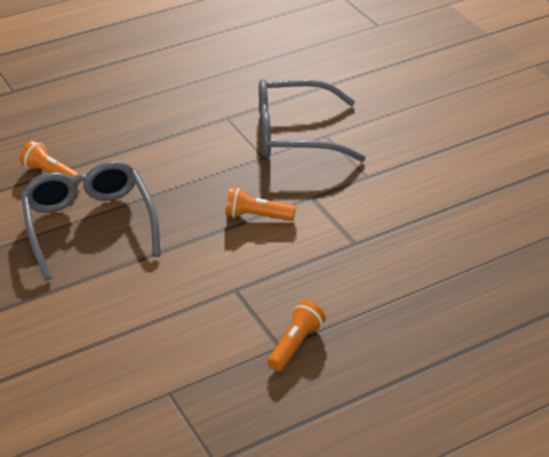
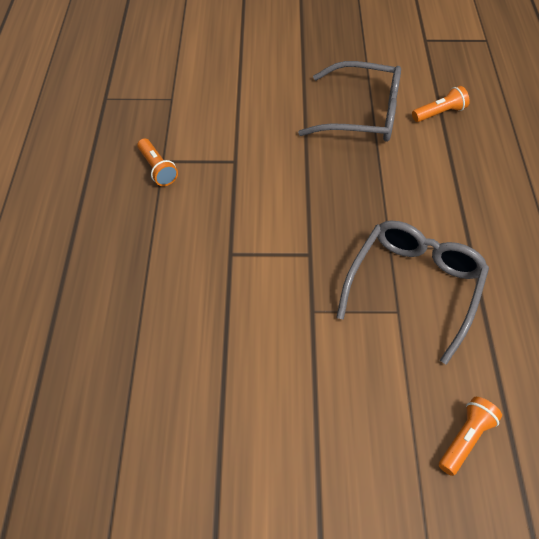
camera: 120 degrees right, 15 degrees up
(257, 216) = (308, 207): orange flashlight -> orange flashlight (465, 439)

